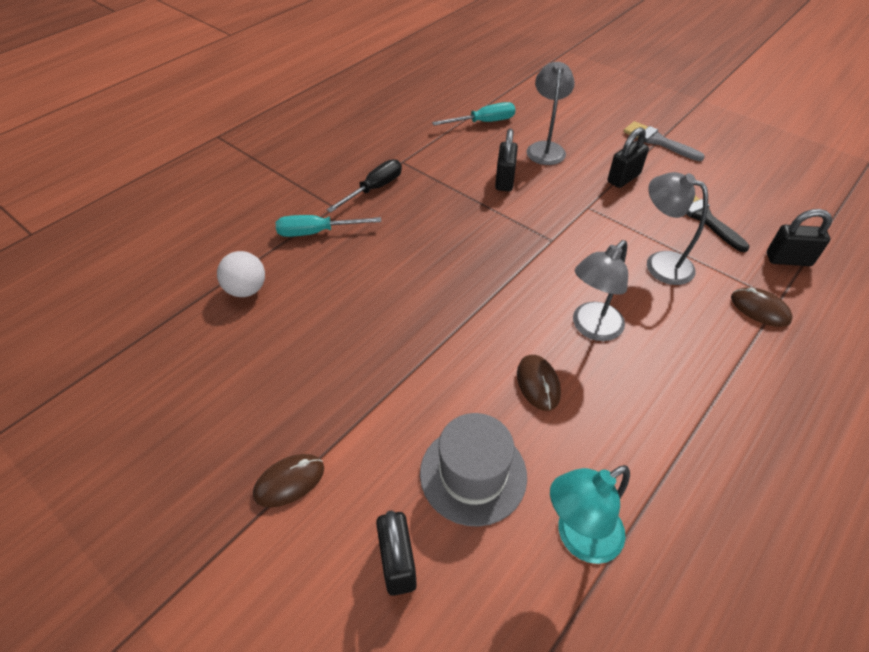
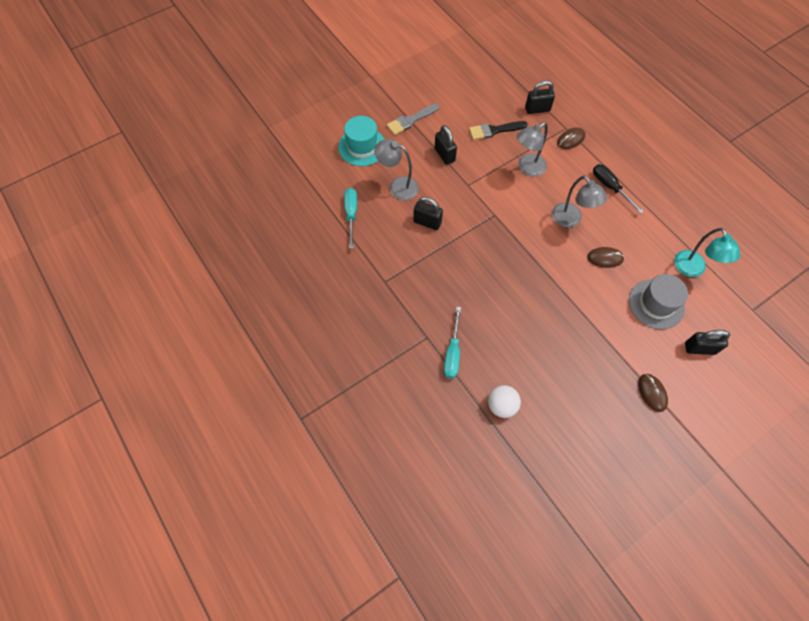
camera: 75 degrees left, 15 degrees up
(374, 189) = (413, 306): black screwdriver -> black screwdriver (610, 187)
(587, 113) = (362, 147): none -> turquoise hat
(788, 259) = (537, 109): black padlock -> black padlock turned 60 degrees clockwise

